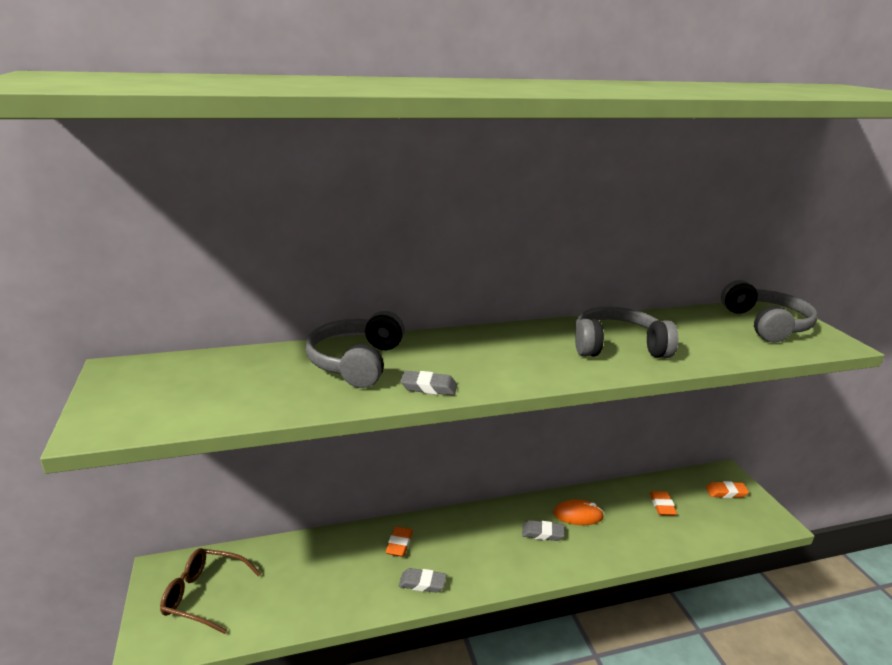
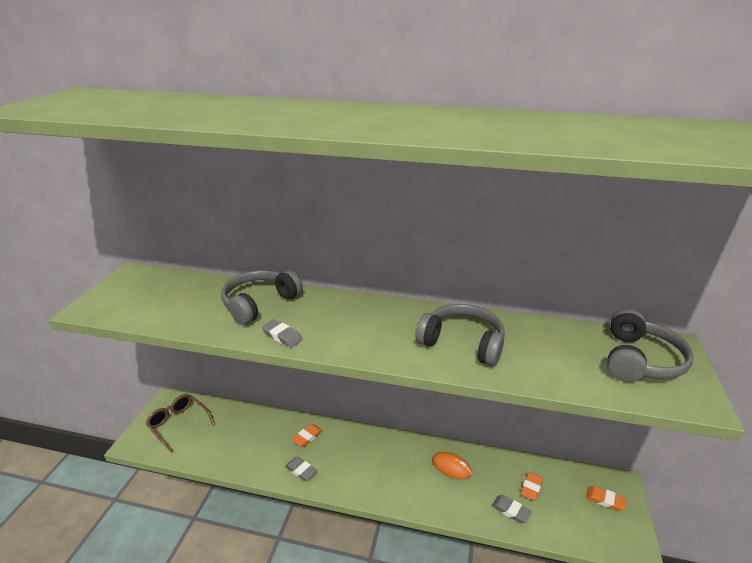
camera: 30 degrees right, 5 degrees up
(542, 533) = (412, 470): grey eraser -> grey eraser (511, 511)

